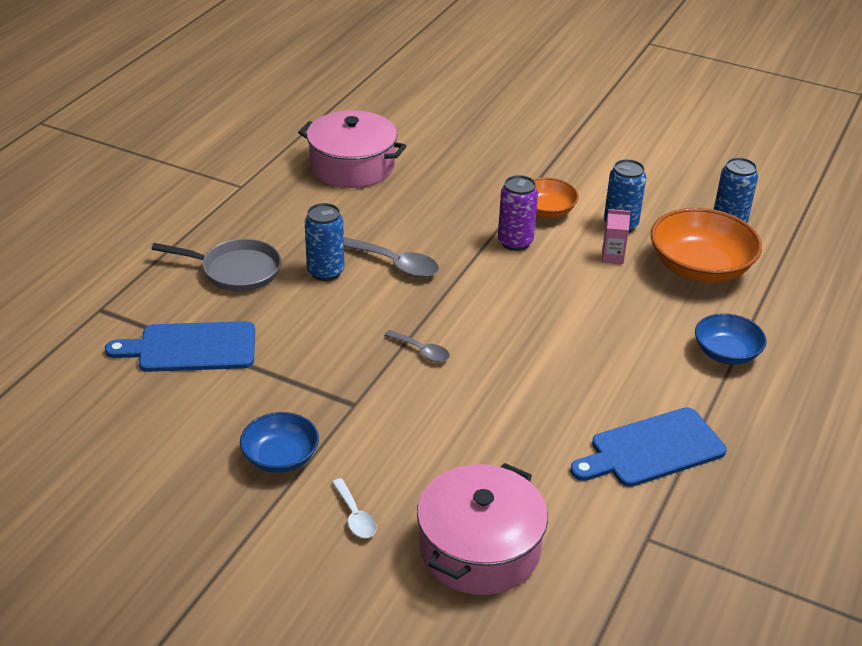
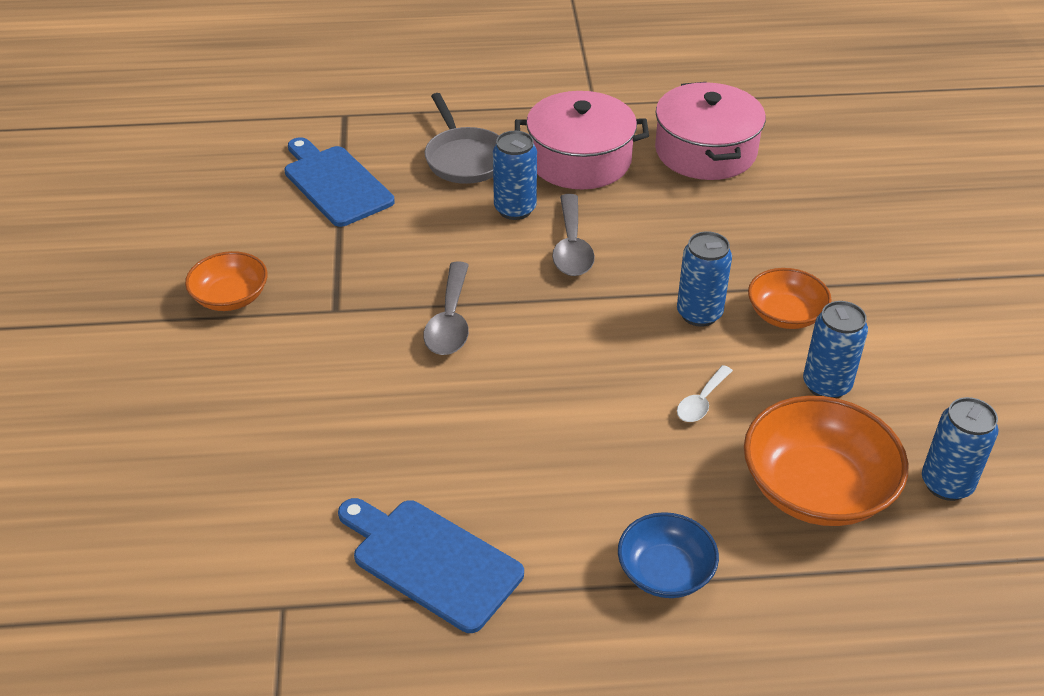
camera: 60 degrees right, 5 degrees up
(280, 457) = (230, 297): blue bowl -> orange bowl
(355, 516) = (183, 375): white spoon -> white spoon (701, 402)
(421, 351) = (450, 321): grey spoon -> grey spoon, size x1.64
(479, 548) = (190, 478): pink pot -> pink pot (580, 160)
(515, 242) = (699, 314): purple can -> blue can
(612, 257) = (755, 401): pink carton -> none

